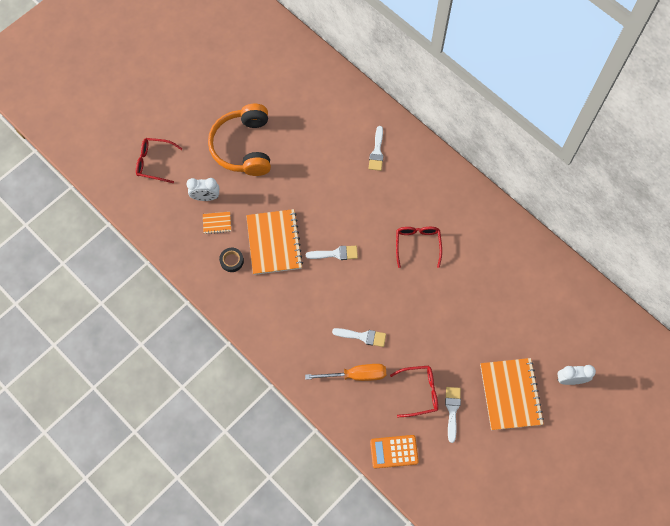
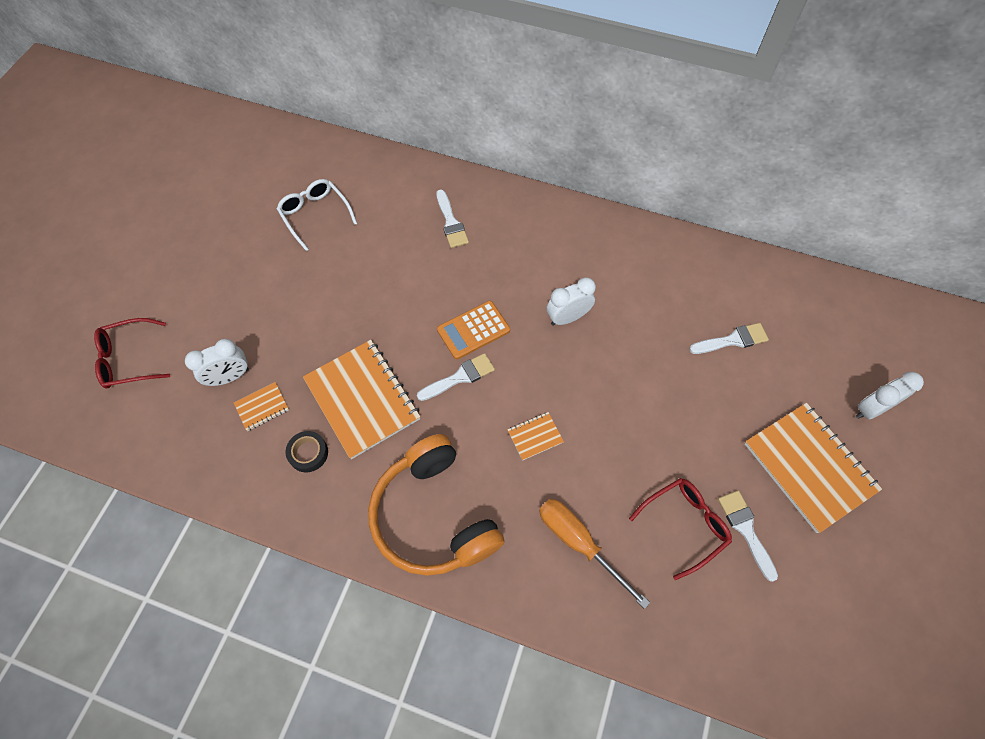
camera: 25 degrees left, 5 degrees down
(243, 147) = (259, 286): orange headphones -> orange headphones (433, 516)
(295, 112) = (315, 215): none -> white glasses
(355, 375) = (579, 543): orange screwdriver -> orange screwdriver turned 105 degrees counterclockwise
(361, 307) = (535, 436): none -> orange notebook
(363, 336) = (559, 479): white brush -> white brush (732, 340)
(394, 451) = (700, 639): orange calculator -> orange calculator (473, 330)
(417, 245) = (567, 317): red glasses -> white clock

